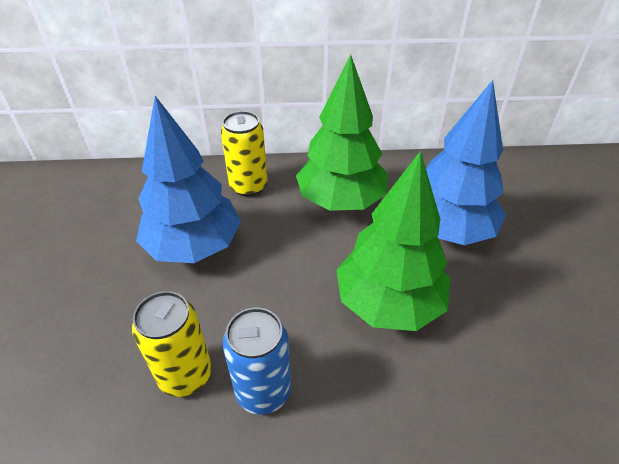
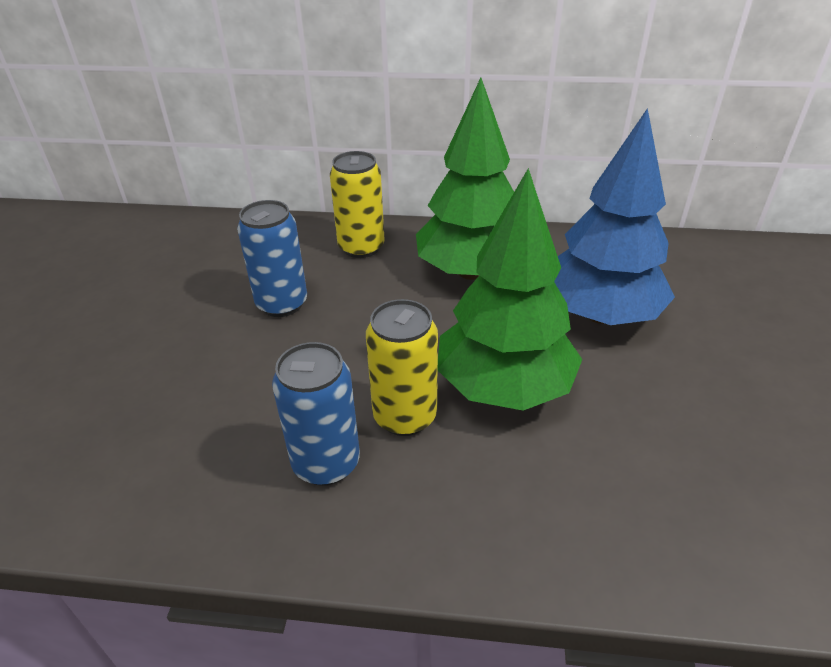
camera: 10 degrees right, 5 degrees down
(185, 375) = (239, 435): yellow can -> yellow can (405, 416)
(194, 246) = (282, 304): blue tree -> blue can

